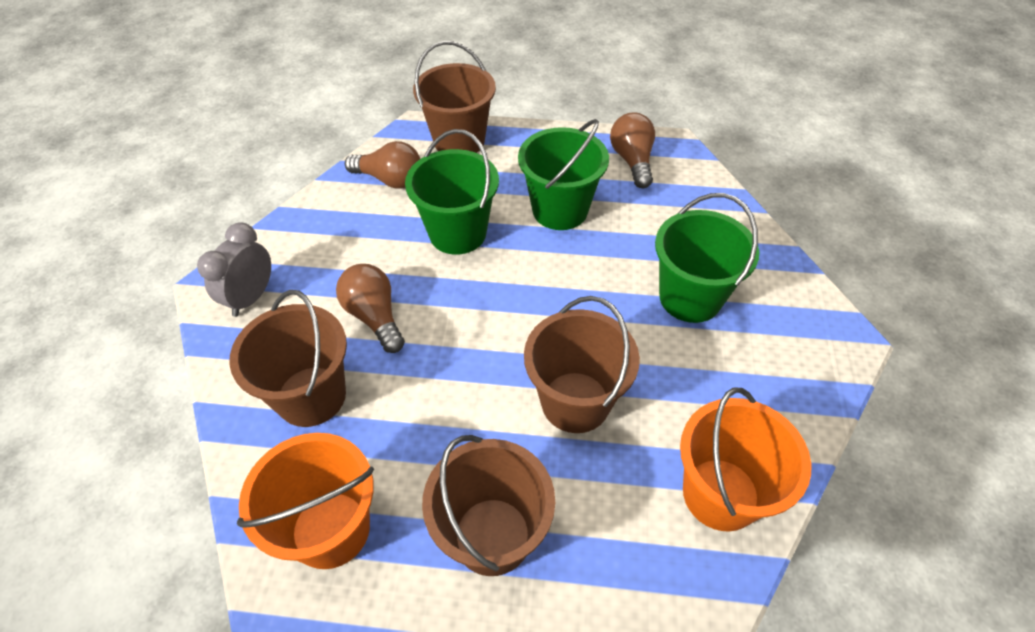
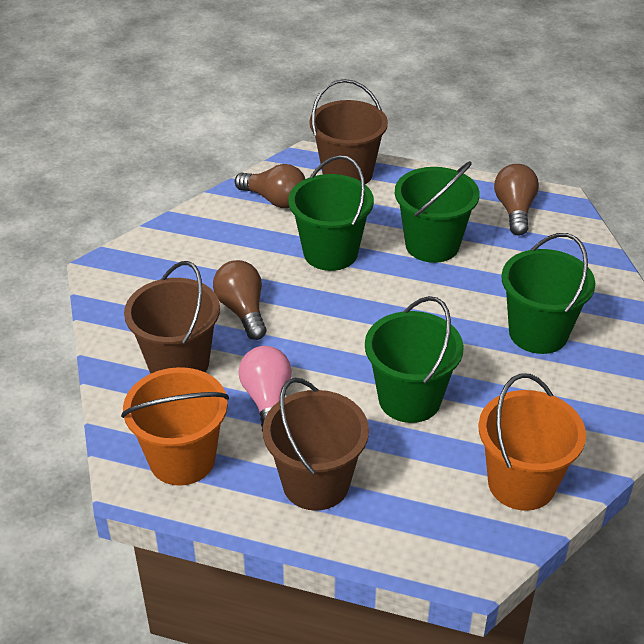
camera: 10 degrees right, 10 degrees down
(251, 297) = (135, 282): grey clock -> none
(419, 429) = (267, 400): none -> pink light bulb
(575, 402) = (409, 399): brown bucket -> green bucket

